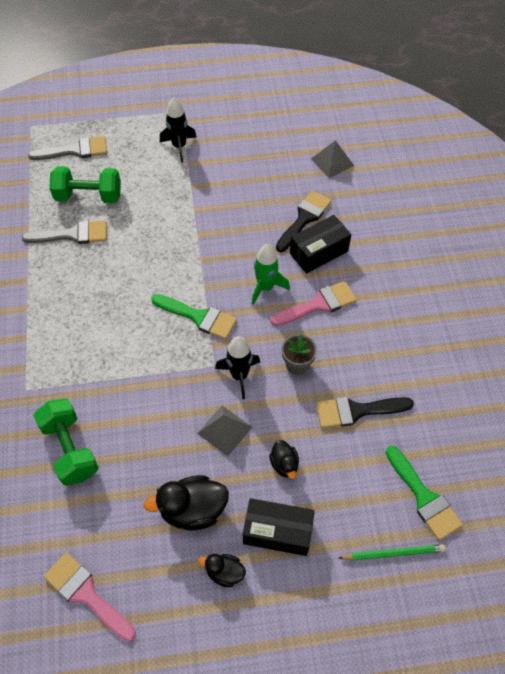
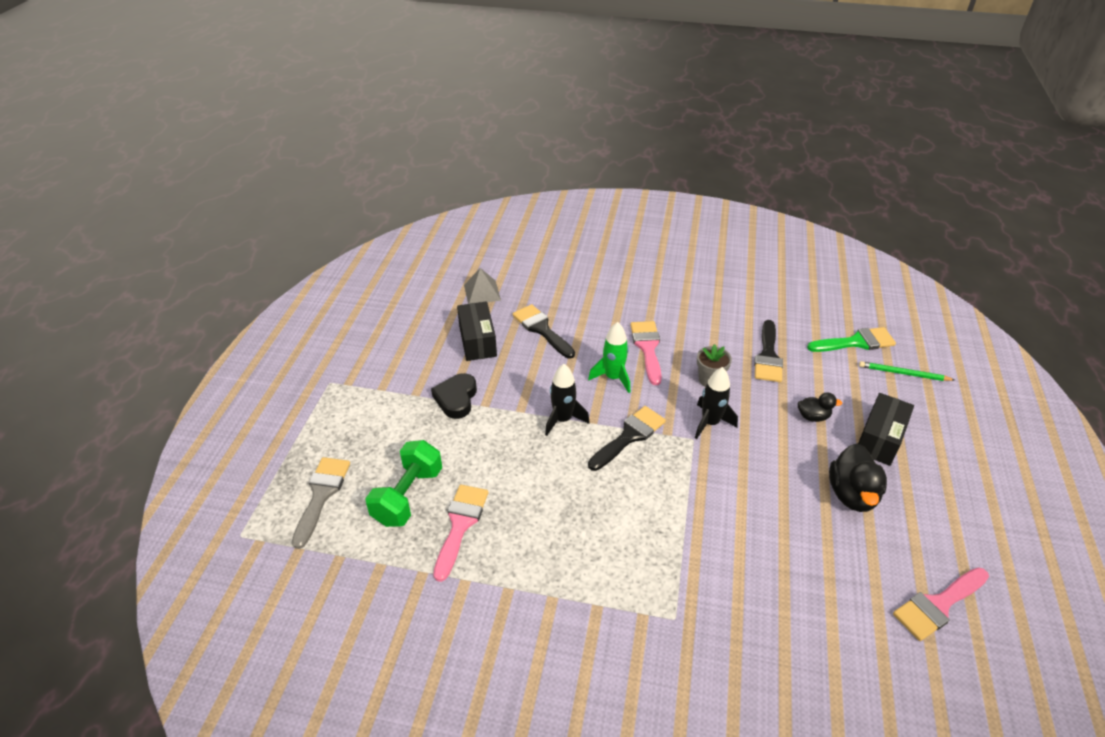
camera: 70 degrees left, 15 degrees down
(70, 449) = (765, 586): green dumbbell -> none
(72, 235) = (460, 525): grey brush -> pink brush
(179, 146) = (384, 396): black rocket -> black rocket (563, 419)
(194, 190) = (456, 399): none -> black heart
(199, 317) = (629, 436): green brush -> black brush
(224, 430) = (769, 449): grey pyramid -> none
(224, 572) = (917, 486): black duck -> none
(319, 252) = (587, 331): black box -> black box (477, 341)
(393, 553) = (904, 373): green pencil -> green pencil turned 90 degrees counterclockwise

